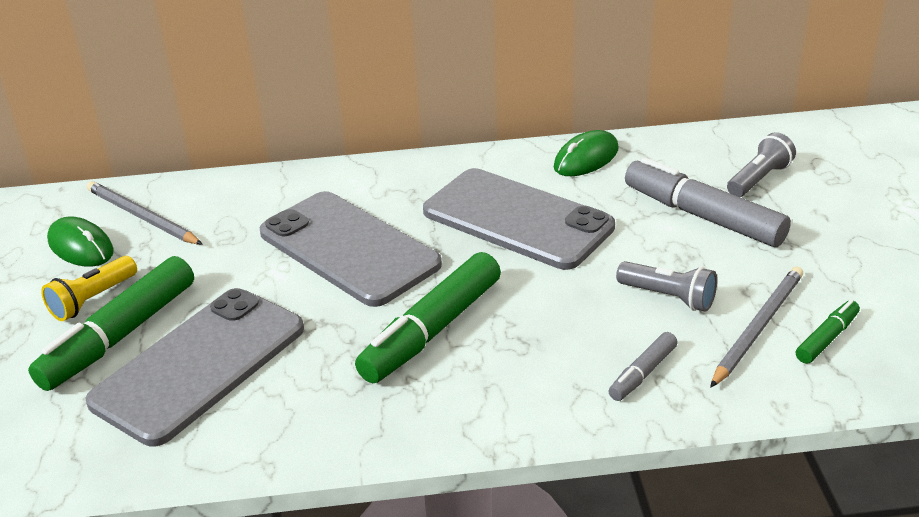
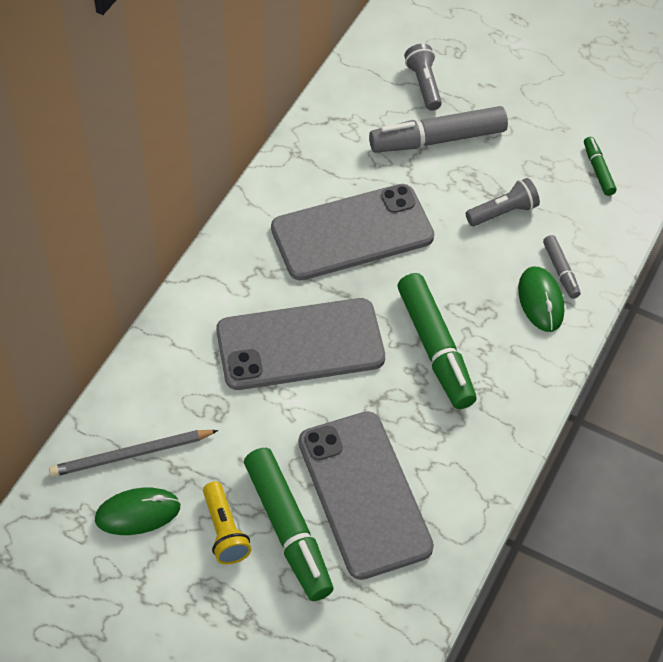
camera: 60 degrees left, 20 degrees up
(586, 158) = (313, 150): green mouse -> green mouse (540, 301)
(758, 327) = (564, 192): grey pencil -> none

